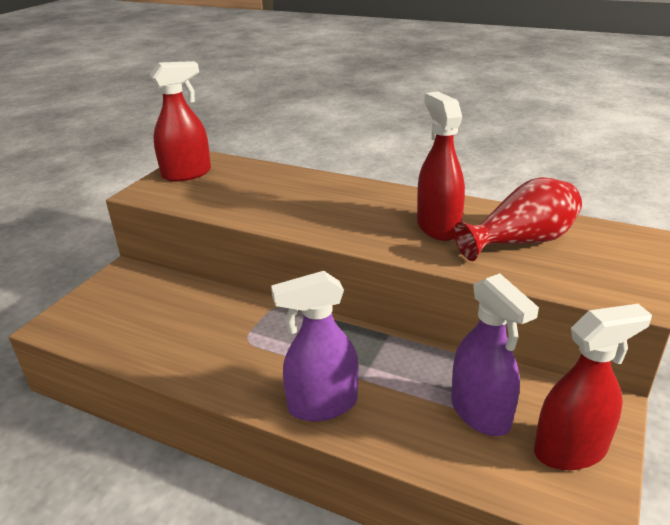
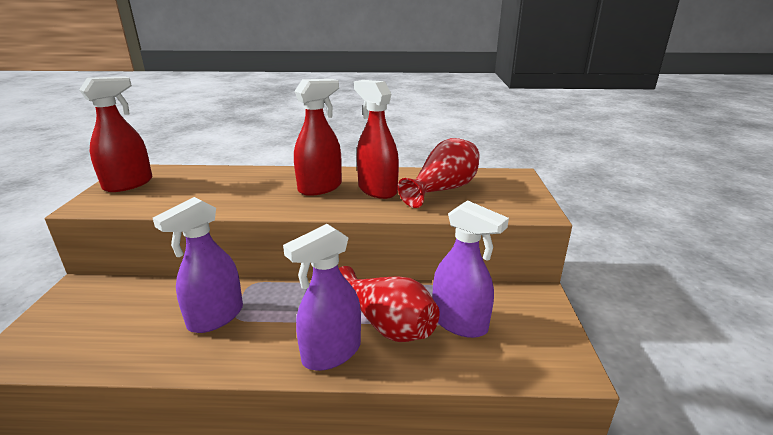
camera: 25 degrees left, 5 degrees down
(229, 335) = (215, 317): none -> purple spray bottle
(395, 390) = (386, 324): none -> red vase
(570, 450) = (534, 331): red spray bottle -> red spray bottle (320, 188)

